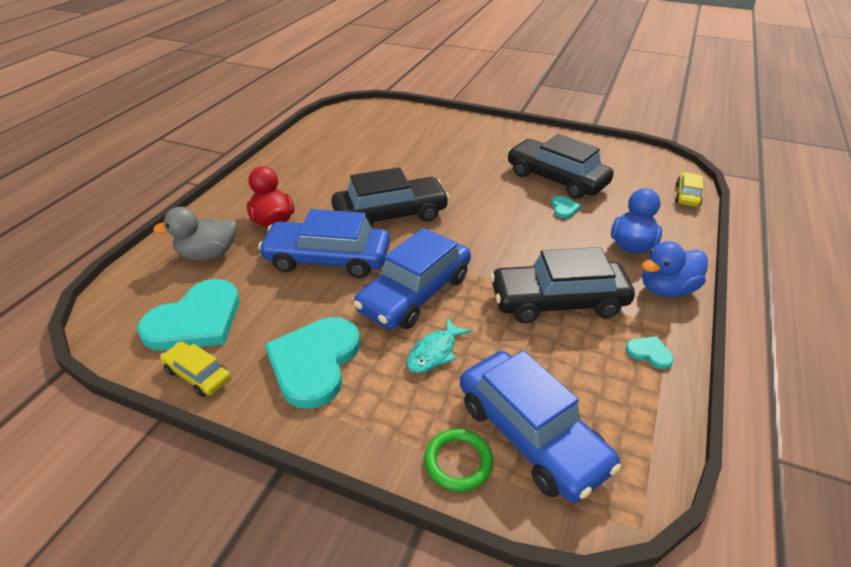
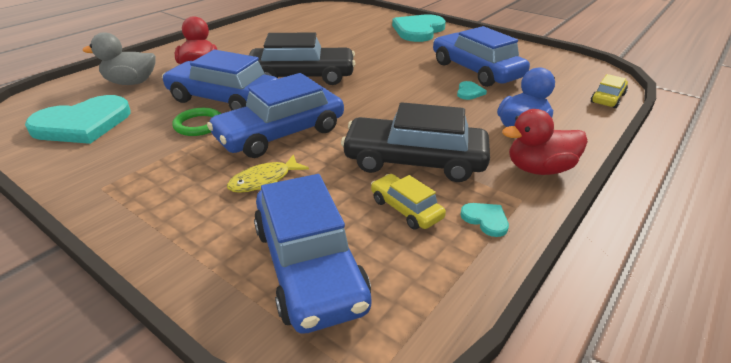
camera: 15 degrees right, 5 degrees down
(198, 375) = (51, 161): yellow car -> yellow car (406, 209)
(314, 362) = (152, 169): turquoise heart -> turquoise heart (418, 30)
(434, 352) = (264, 180): turquoise fish -> yellow fish
(458, 462) = (219, 273): green ring -> green ring (199, 125)
(556, 179) = (476, 70): black car -> blue car
(666, 289) = (539, 169): blue duck -> red duck

